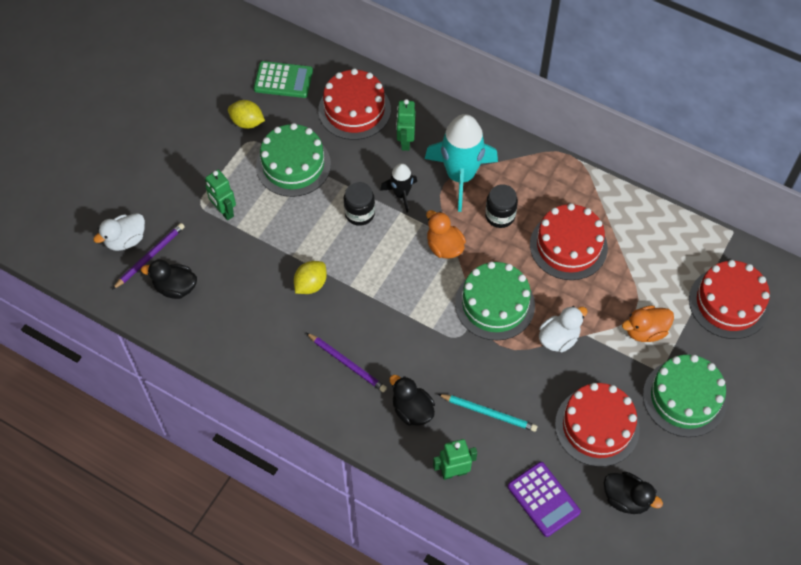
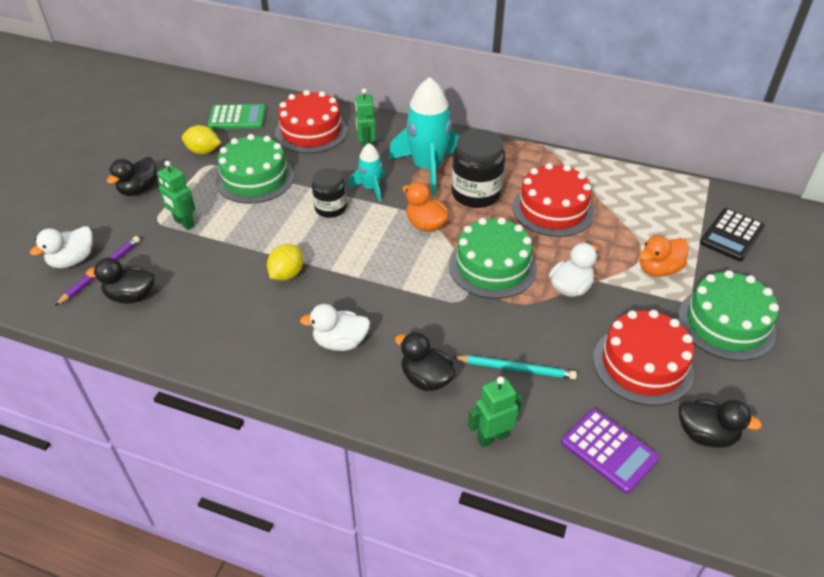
camera: 10 degrees left, 15 degrees down
(185, 163) = (139, 189): none -> black duck
(347, 363) = (340, 342): purple pencil -> white duck
(401, 194) = (371, 188): black rocket -> turquoise rocket
(500, 216) = (476, 194): black jar -> black jar, size x1.59
(728, 303) = (732, 235): red cake -> black calculator

